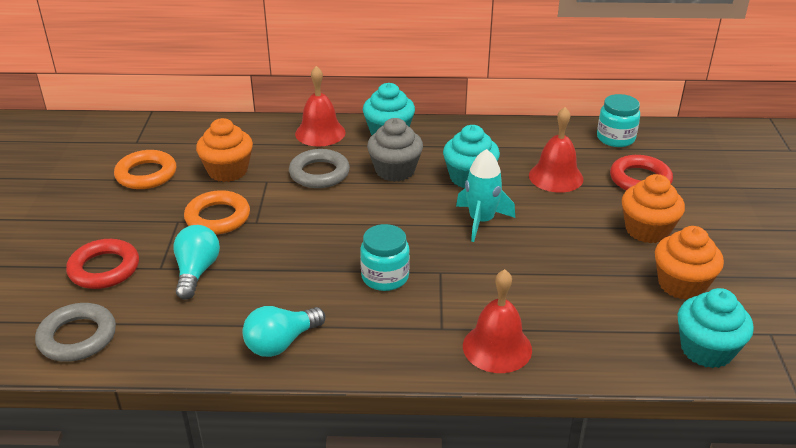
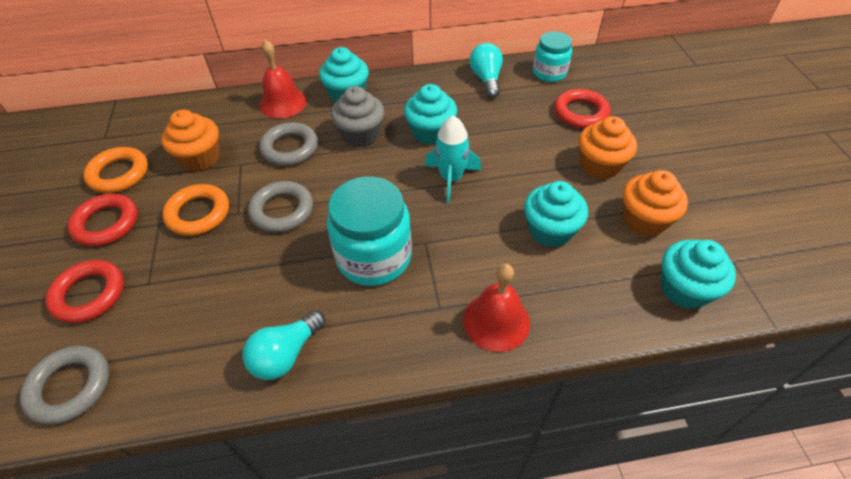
camera: 10 degrees left, 15 degrees up
(128, 214) = (106, 223): none -> red ring
(196, 272) = (186, 282): turquoise light bulb -> turquoise light bulb (486, 79)
(301, 226) = (282, 210): none -> grey ring
(385, 277) = (374, 257): turquoise jar -> turquoise jar, size x1.65
(556, 177) = (507, 120): red bell -> none
(575, 280) = (550, 230): none -> turquoise cupcake

